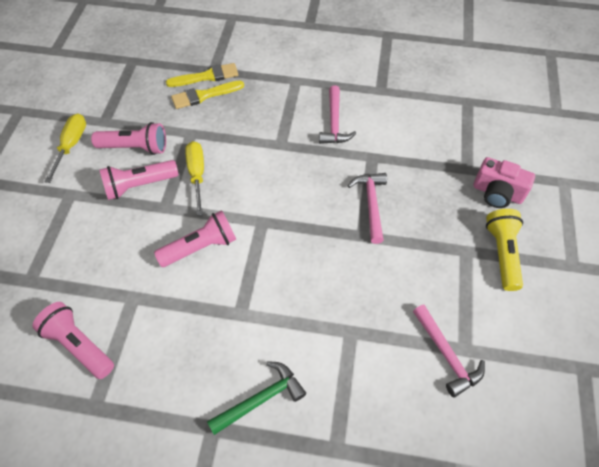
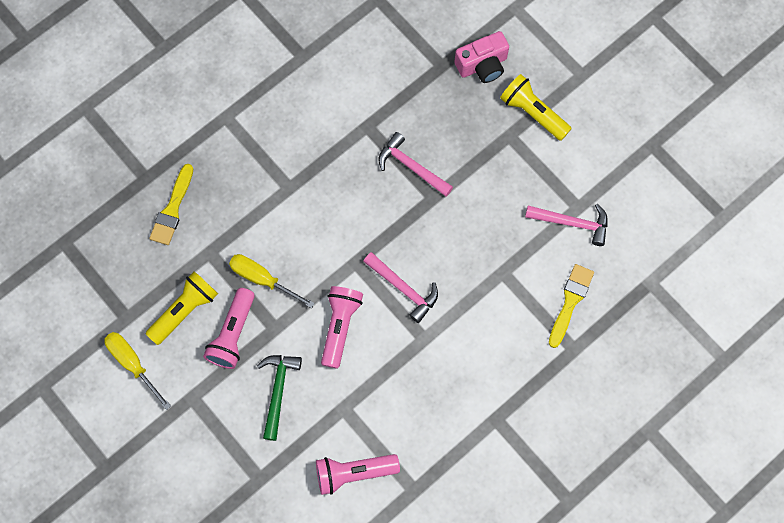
camera: 50 degrees left, 15 degrees up
(135, 147) = (185, 310): pink flashlight -> yellow flashlight
(206, 76) = (149, 190): yellow brush -> yellow brush (570, 302)
(261, 399) = (501, 372): green hammer -> green hammer (278, 391)
(334, 123) = (304, 125): pink hammer -> pink hammer (403, 288)

